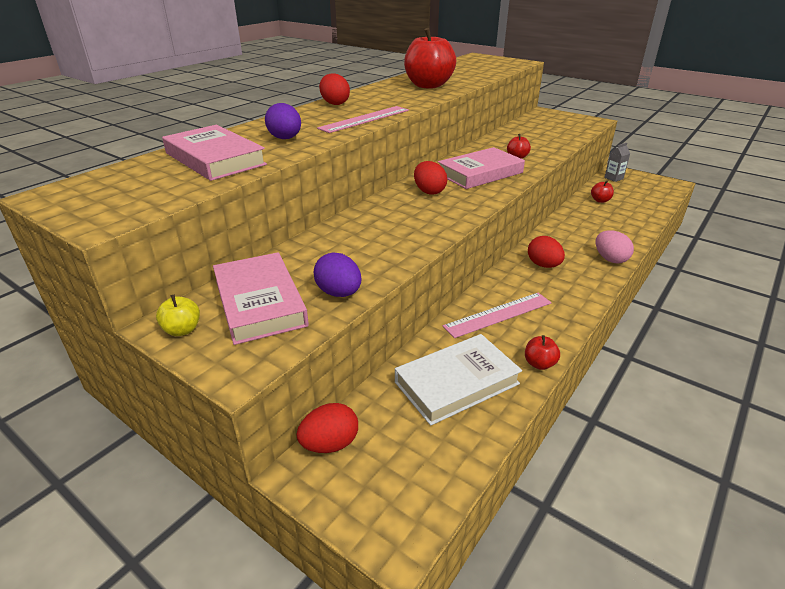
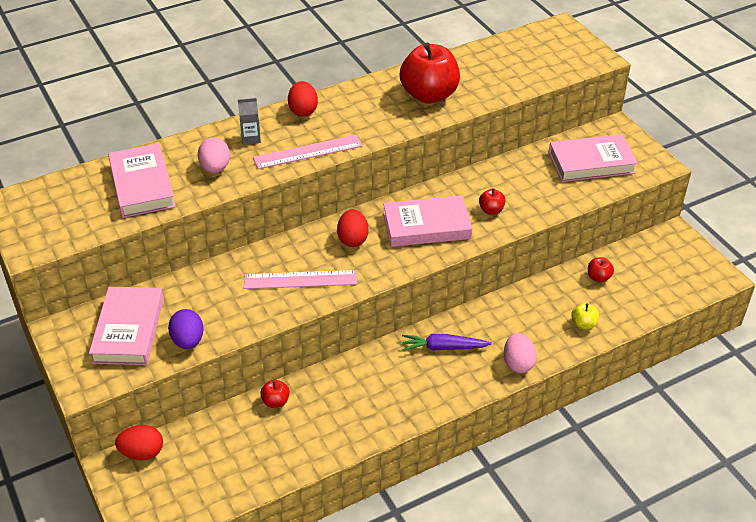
camera: 25 degrees right, 10 degrees up
(182, 330) = (67, 338): yellow apple -> yellow apple (583, 324)
(285, 139) = (215, 168): purple egg -> pink egg
(456, 383) = (263, 440): white book -> none
(498, 314) = (350, 388): pink ruler -> pink ruler (300, 279)
(539, 364) = (340, 448): red apple -> red apple (275, 401)
(543, 265) = (443, 347): red egg -> purple carrot
(552, 126) = (591, 163): none -> pink book
(613, 178) = (656, 245): grey carton -> grey carton (251, 138)

